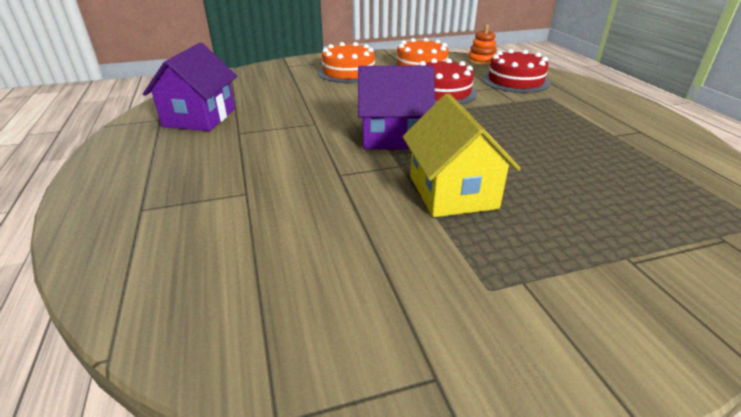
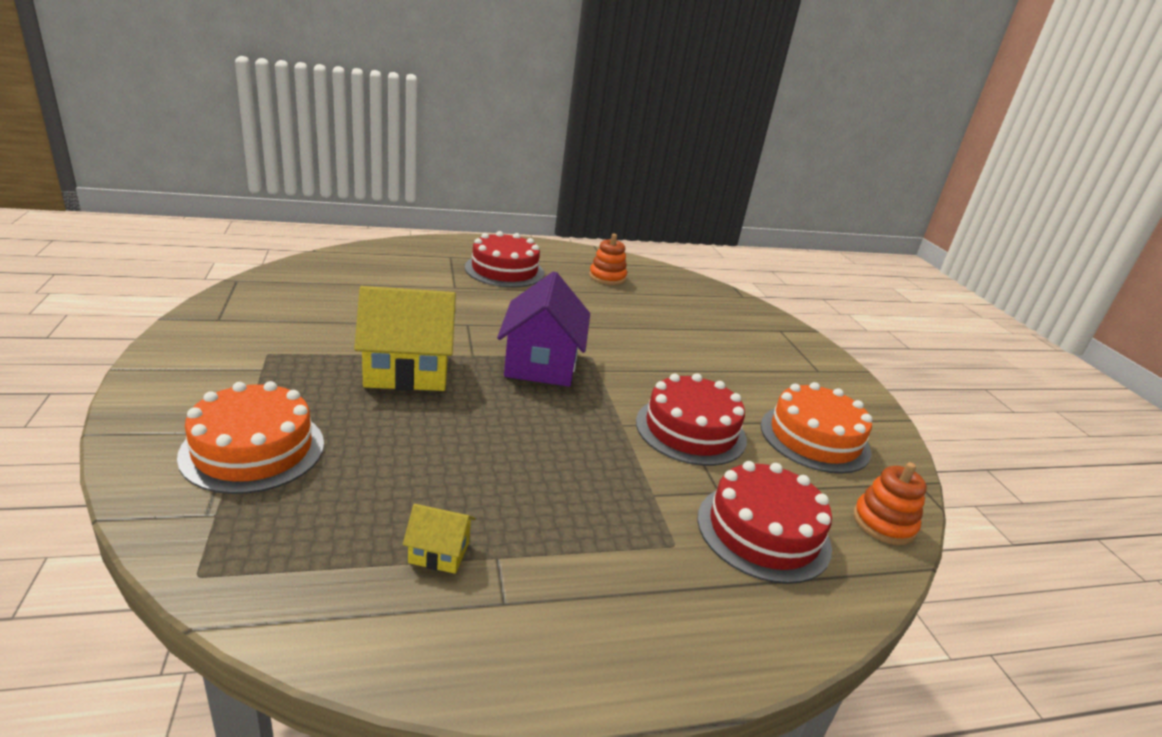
camera: 90 degrees right, 5 degrees down
(188, 168) = (504, 270): none -> red cake
(200, 117) = (607, 277): purple house -> orange stacking toy
(348, 72) = (766, 369): orange cake -> orange cake (253, 449)
(634, 150) = (439, 552): none -> yellow house

